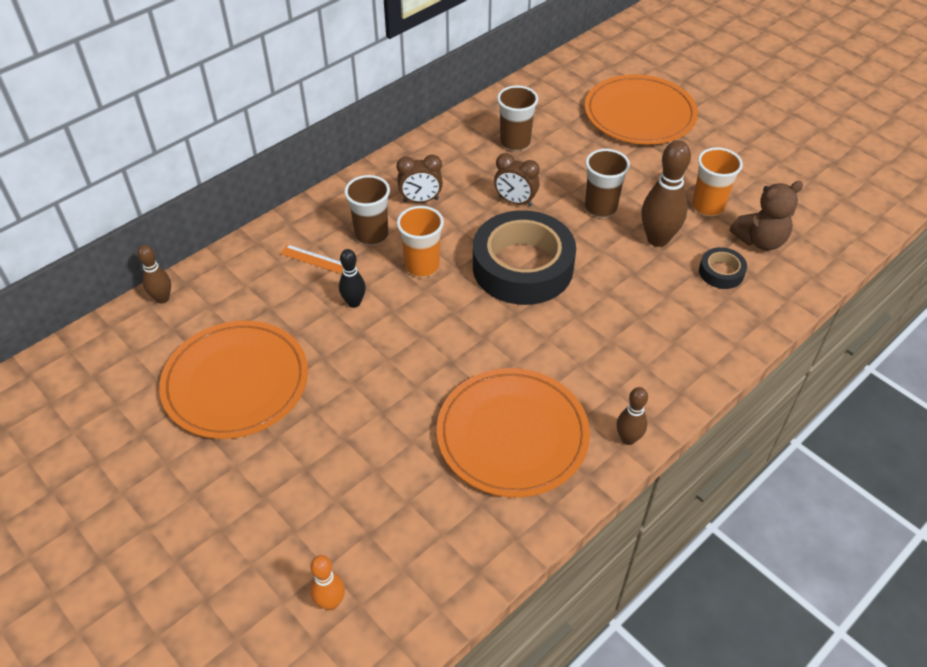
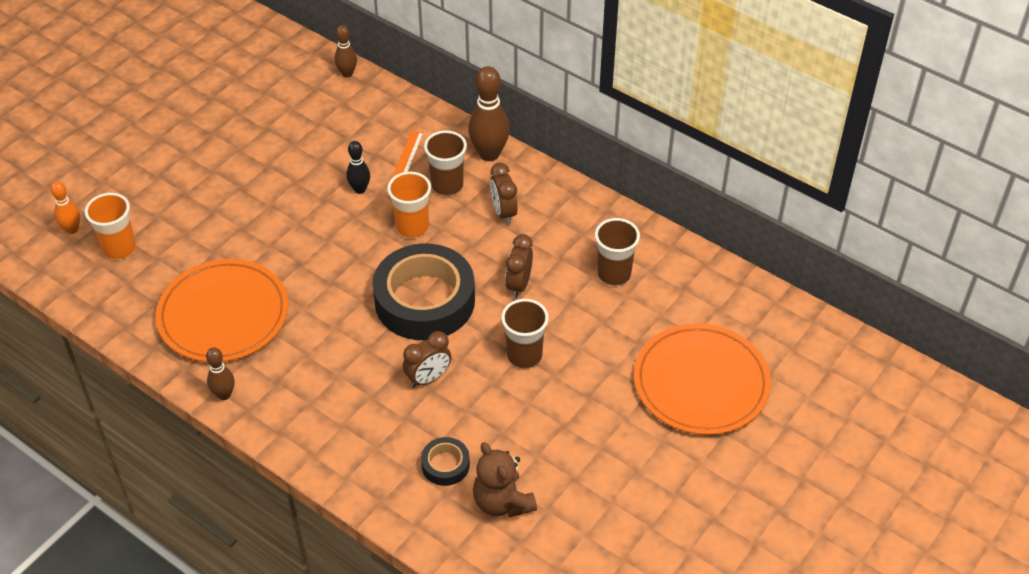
camera: 80 degrees right, 0 degrees up
(236, 382) = (264, 136): orange plate -> none
(620, 274) = (428, 378): none -> brown clock
(657, 239) = (486, 408): brown bowling pin -> brown bowling pin (489, 154)
(708, 206) = (548, 452): orange cup -> orange cup (119, 249)

